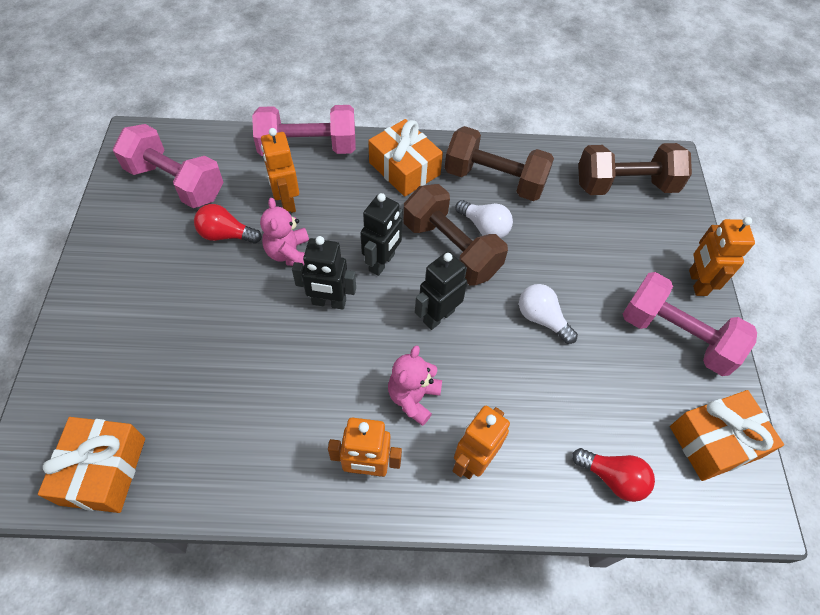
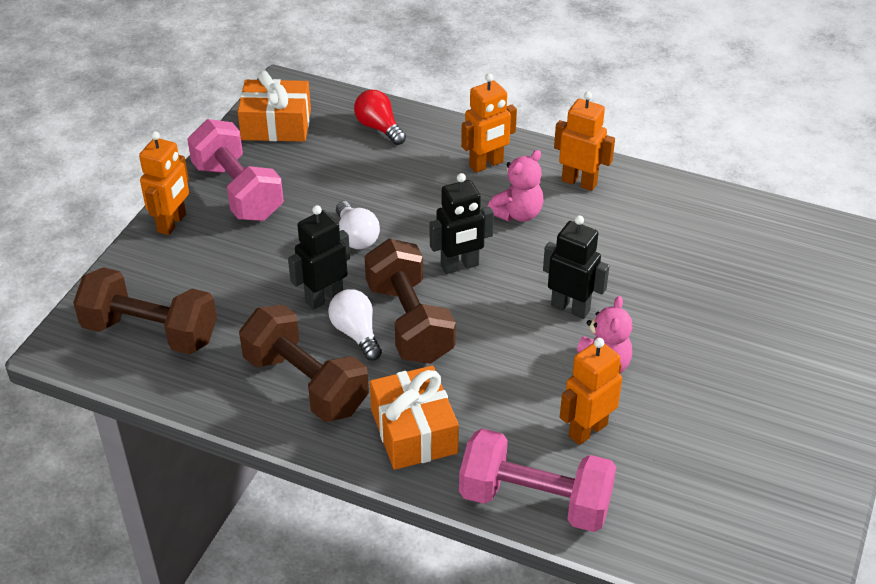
camera: 155 degrees left, 15 degrees down
(103, 470) = (813, 237): orange gift -> none
(175, 182) = (734, 500): pink dumbbell -> none
(226, 235) = (673, 410): red light bulb -> none
(286, 202) = (587, 430): orange robot -> orange robot turned 135 degrees counterclockwise
(382, 262) = (495, 329): black robot -> black robot (324, 298)

